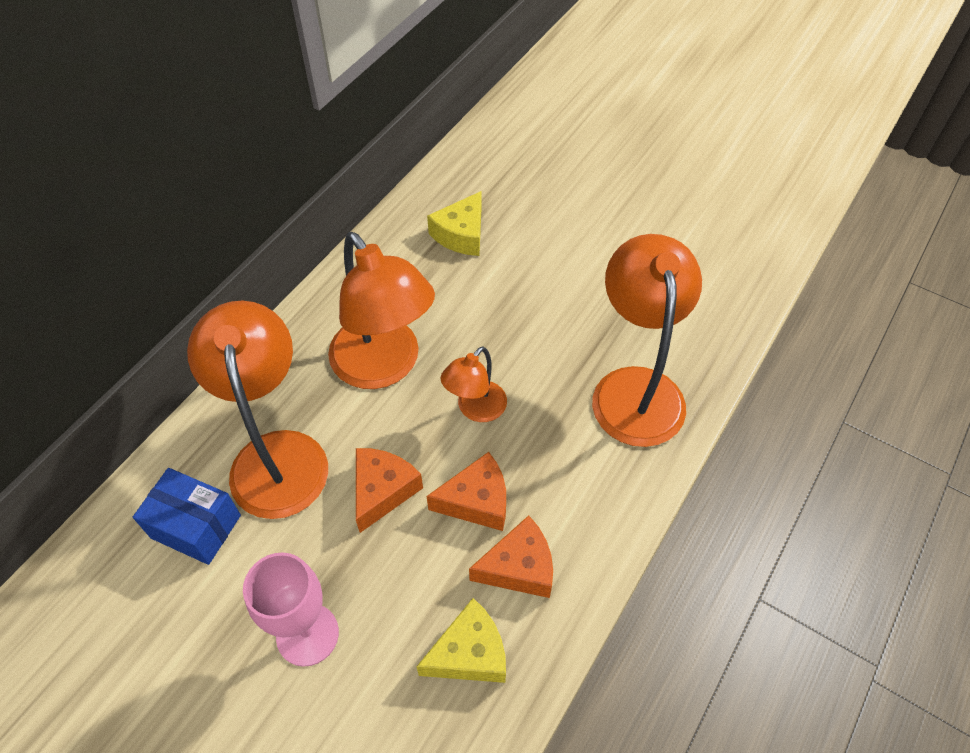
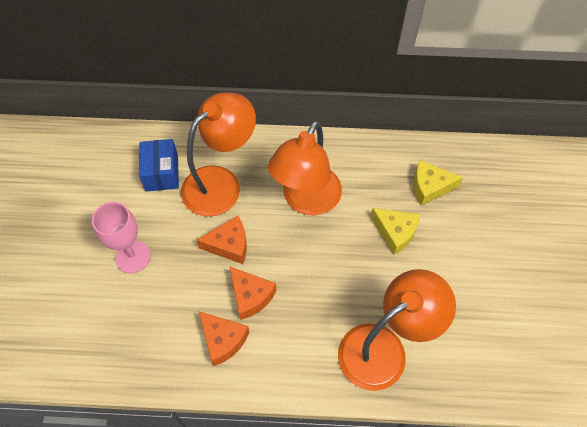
camera: 60 degrees right, 5 degrees up
(469, 653) = (161, 340): yellow cheese -> yellow cheese (395, 232)
(475, 409) = (309, 263): orange lamp -> none

